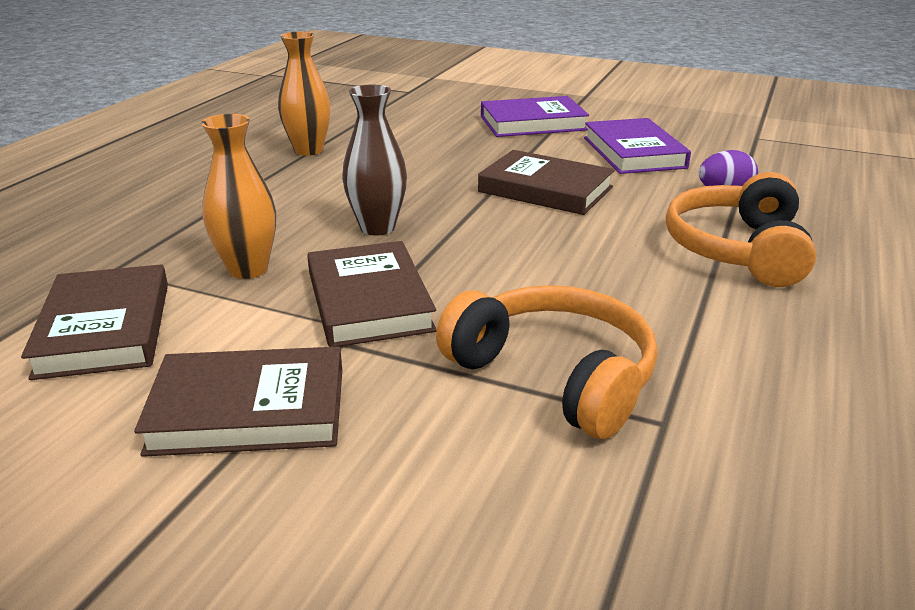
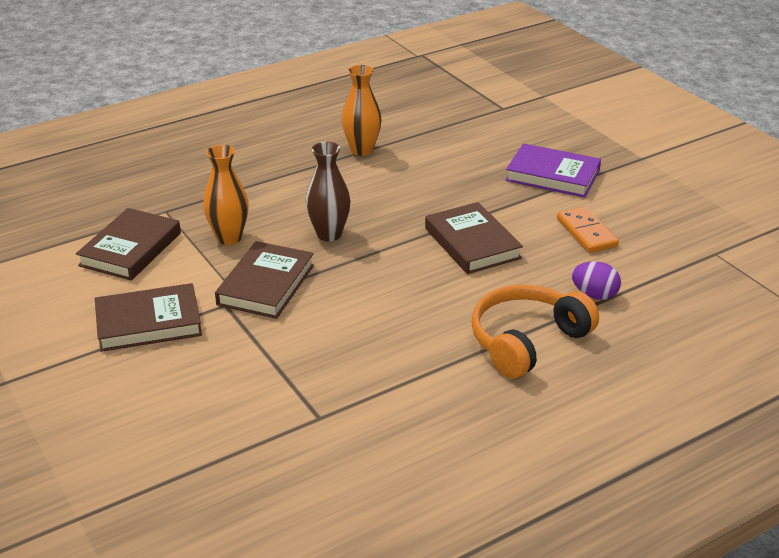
camera: 35 degrees right, 5 degrees up
(249, 410) = (148, 323): brown book -> brown book turned 45 degrees counterclockwise
(554, 376) = (302, 369): orange headphones -> none
(633, 153) = (586, 233): purple book -> orange domino

